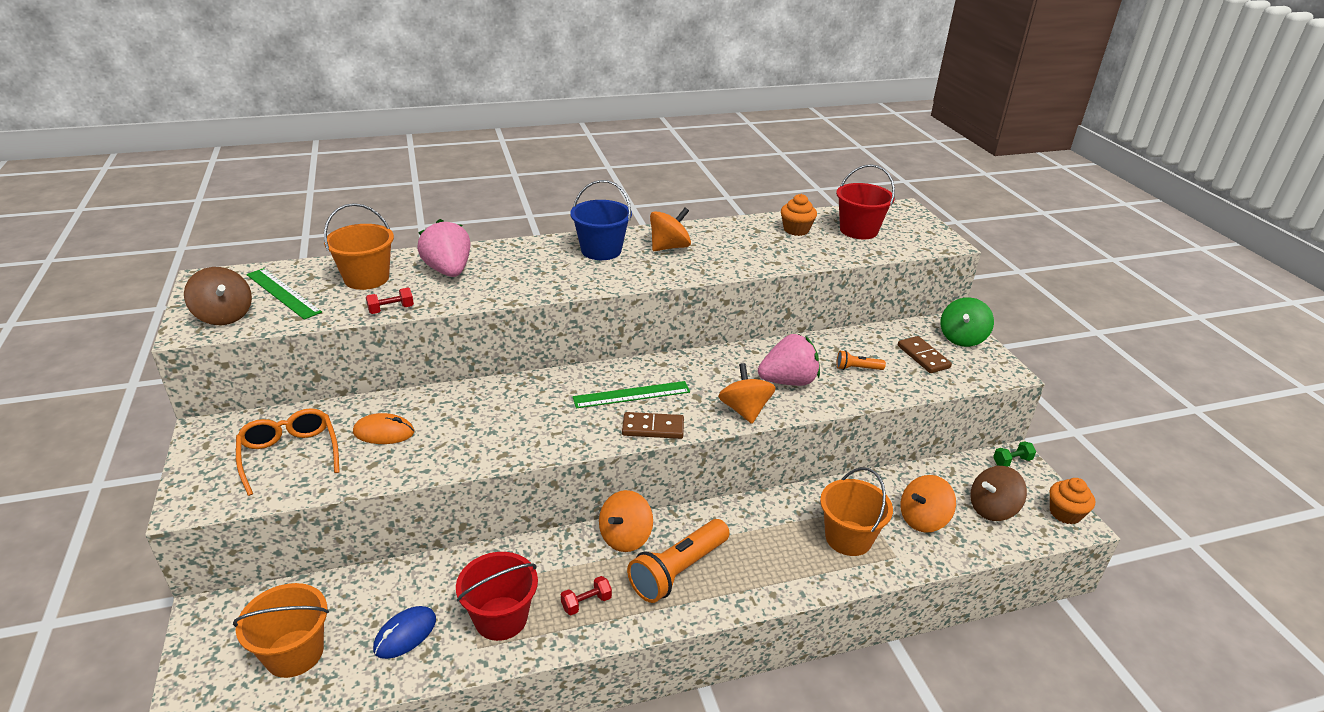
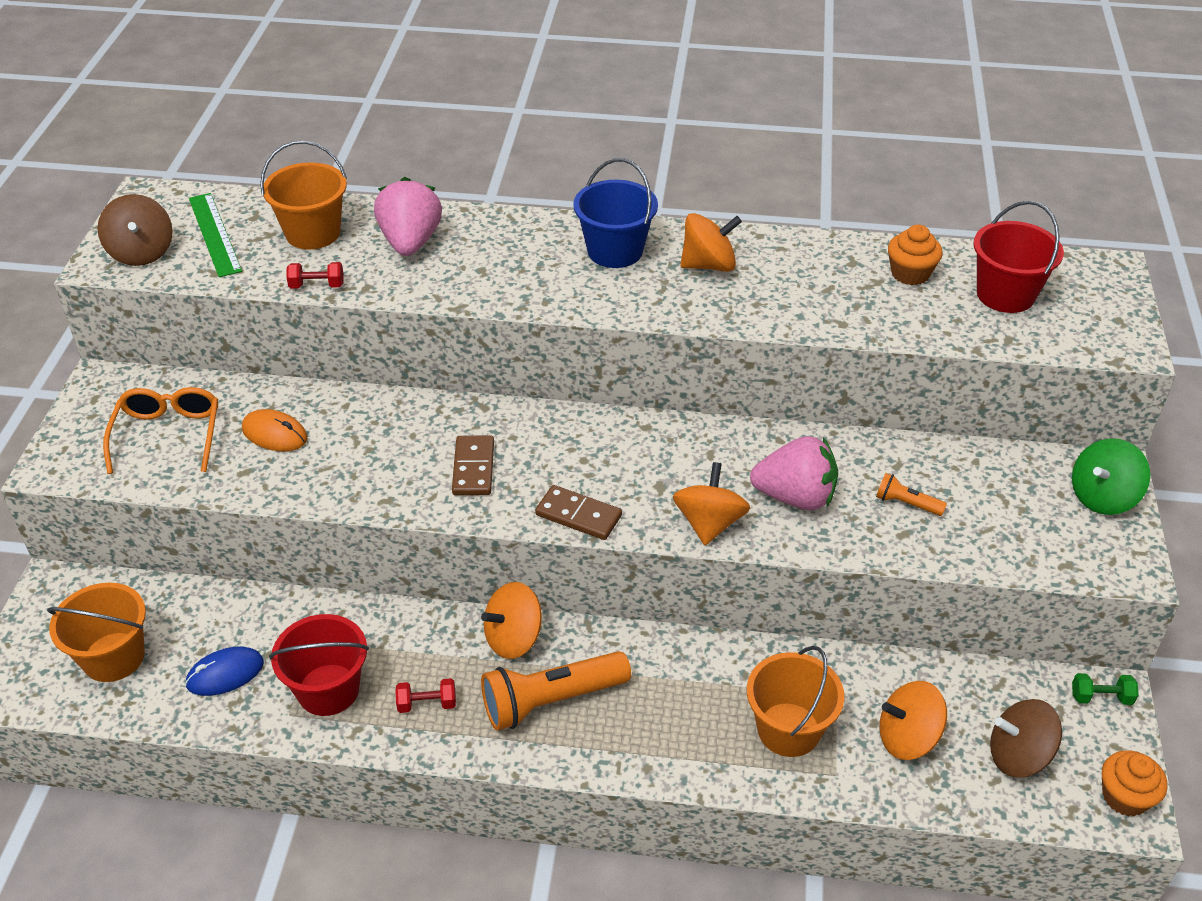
camera: 25 degrees right, 10 degrees up
(631, 394) = (580, 461): green ruler -> none
(923, 357) = (1018, 511): brown domino -> brown domino (473, 468)

